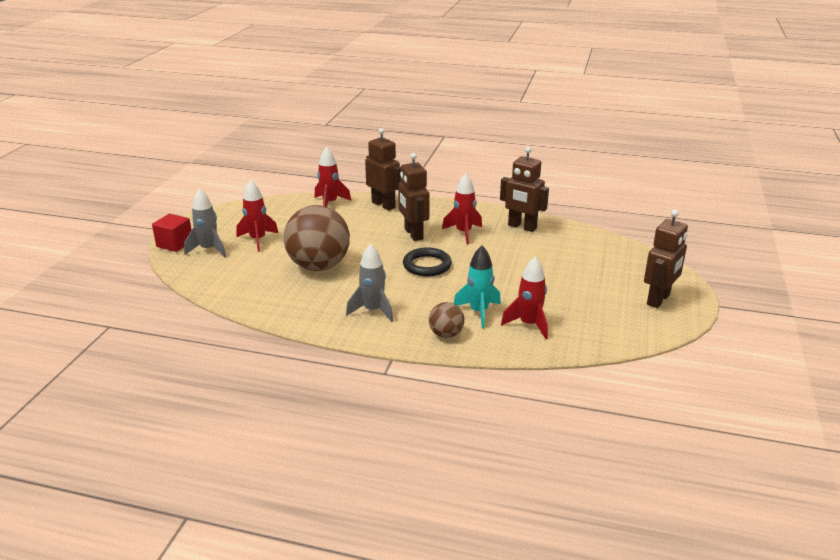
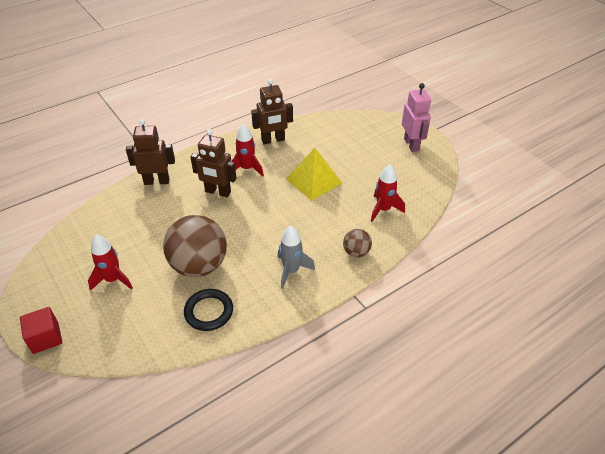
camera: 50 degrees left, 15 degrees up
(209, 250) = (87, 319): grey rocket -> none
(330, 203) = (113, 206): red rocket -> none
(427, 265) = (266, 210): black ring -> black ring (209, 312)
(478, 312) = (347, 222): turquoise rocket -> none
(504, 270) = (314, 181): none -> yellow pyramid
(658, 300) = (411, 144): brown robot -> pink robot

